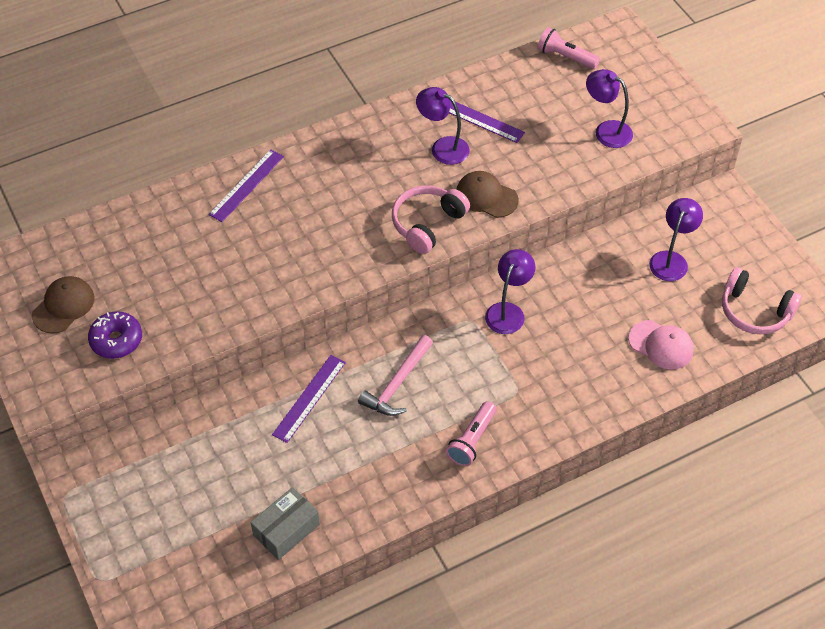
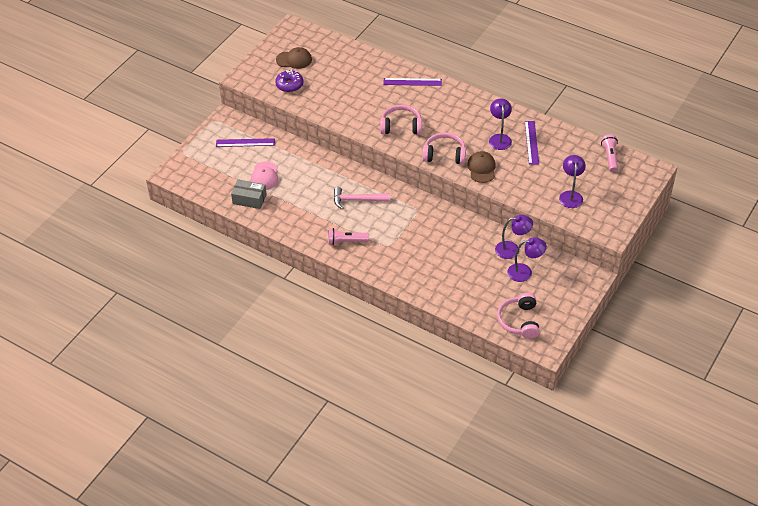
camera: 60 degrees right, 5 degrees down
(309, 398) = (324, 173): purple ruler -> purple ruler (245, 142)
(328, 245) = (401, 126): none -> pink headphones
(508, 311) = (434, 221): purple lamp -> purple lamp (512, 249)
(661, 345) = (463, 290): pink cap -> pink cap (264, 176)

